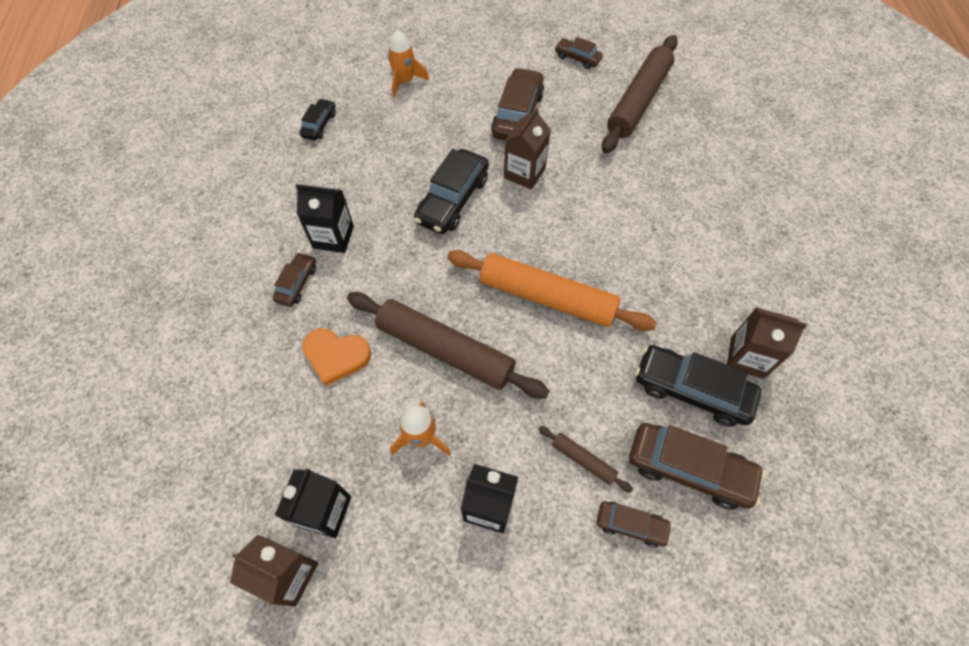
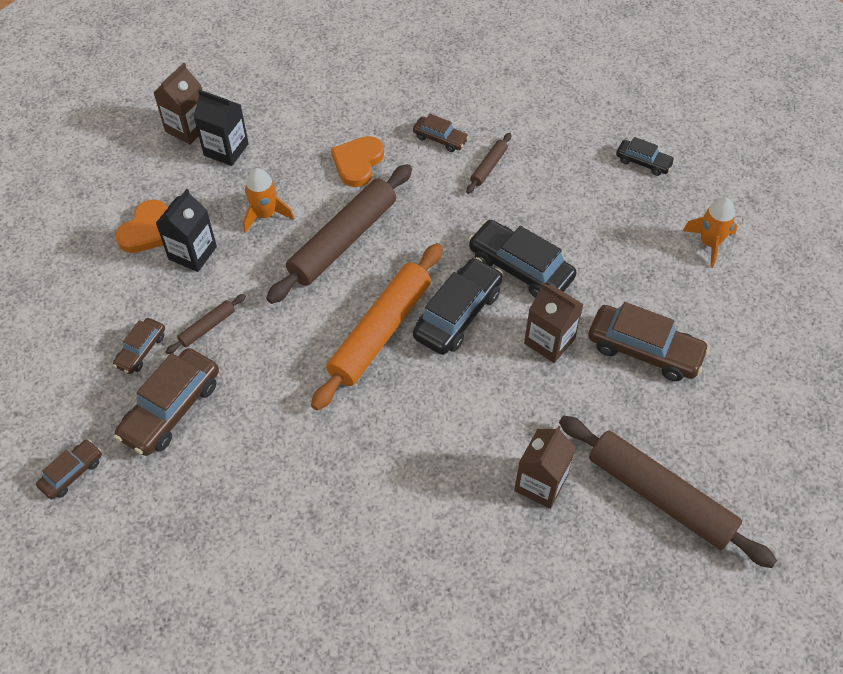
camera: 100 degrees right, 5 degrees down
(333, 237) = (488, 167): black carton -> brown rolling pin
(465, 574) = (147, 230): none -> orange heart
(577, 58) = (749, 440): brown car -> brown car (72, 473)
(691, 390) = (244, 435): black car -> black car (458, 314)
(747, 357) = (264, 500): brown carton -> brown carton (540, 483)

